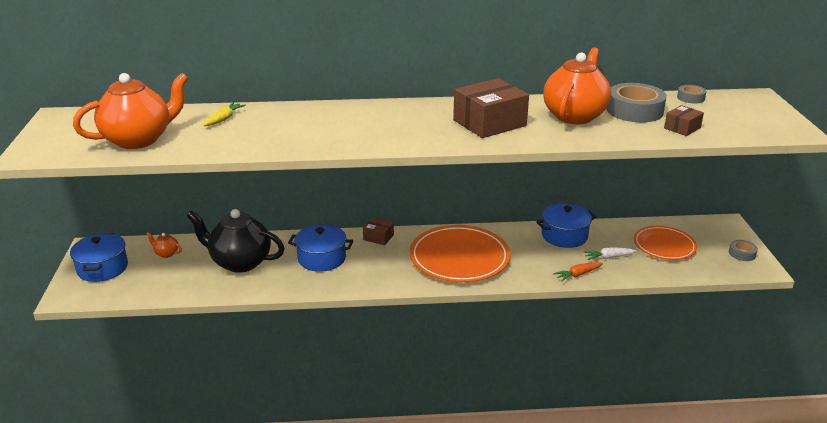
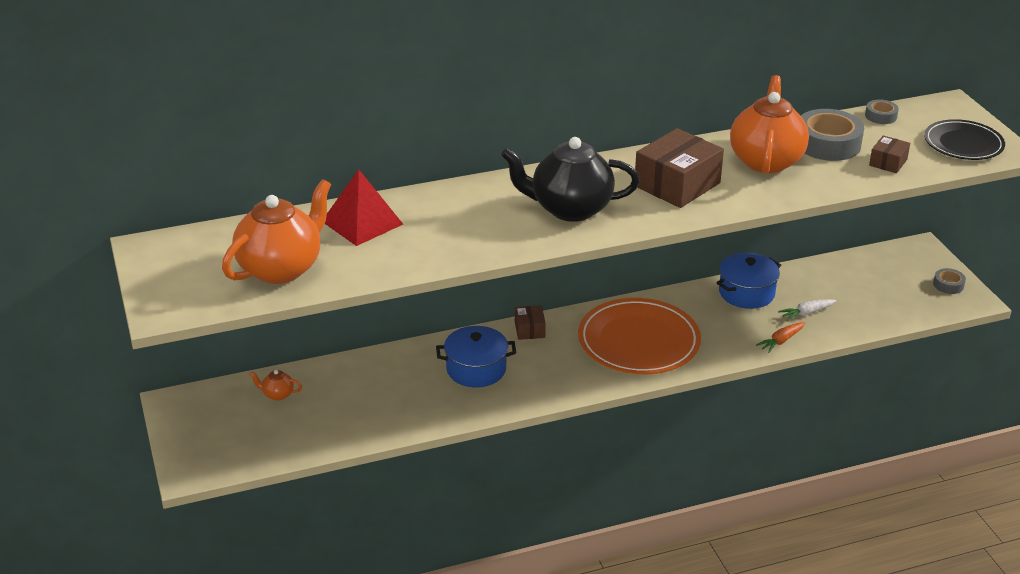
camera: 15 degrees left, 5 degrees up
(102, 268) = (209, 428): blue pot -> none
(224, 119) = (362, 222): yellow carrot -> red pyramid
(240, 262) = (378, 391): black teapot -> black teapot (570, 209)
(378, 237) = (529, 329): brown box -> brown box turned 75 degrees clockwise
(664, 245) = (862, 288): orange plate -> none
(757, 123) = (963, 144): none -> black plate

